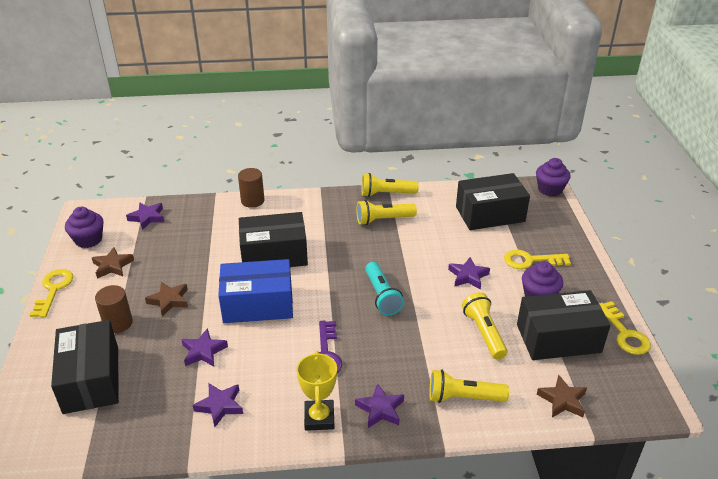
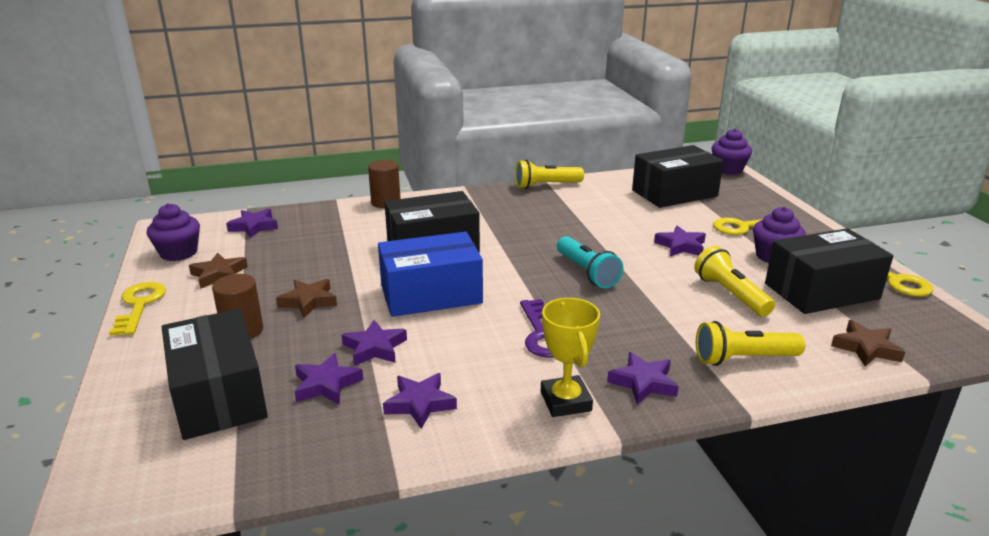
camera: 10 degrees left, 10 degrees down
(163, 380) = (326, 384): none -> purple star
(383, 220) = (553, 207): yellow flashlight -> none

